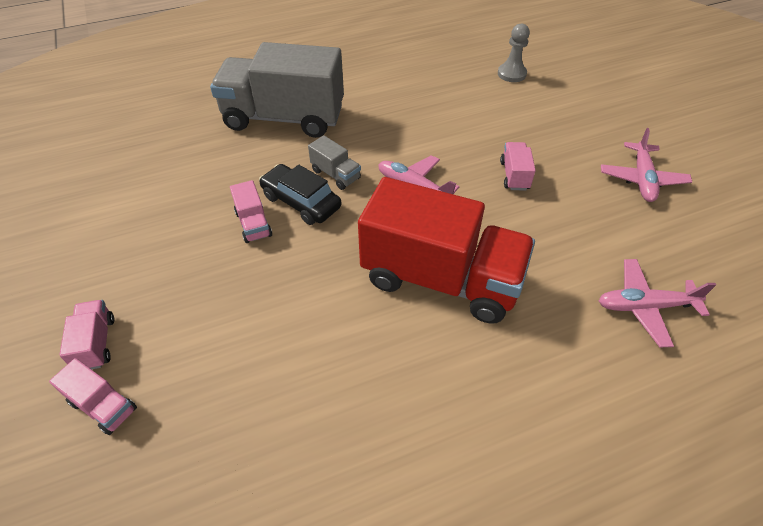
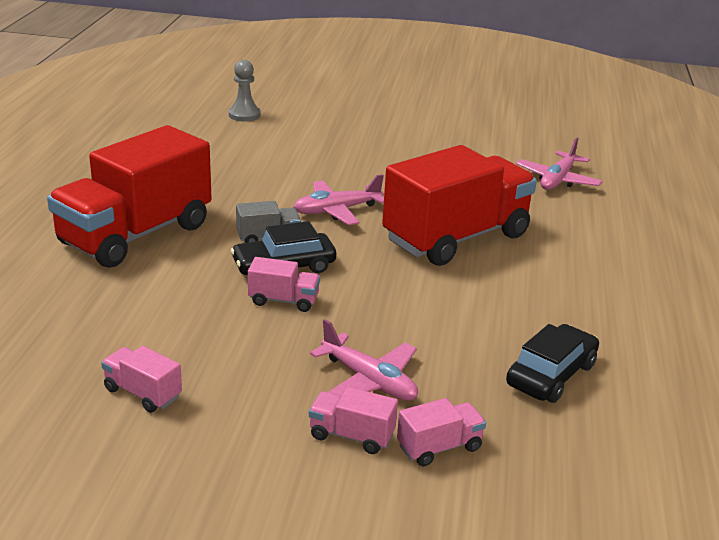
camera: 60 degrees left, 20 degrees down
(254, 447) = (551, 375): none -> black car
(284, 118) = (136, 235): grey truck -> red truck
(514, 175) = (376, 166): pink truck -> pink truck (142, 393)
(642, 179) = (440, 128): pink plane -> pink plane (369, 381)

